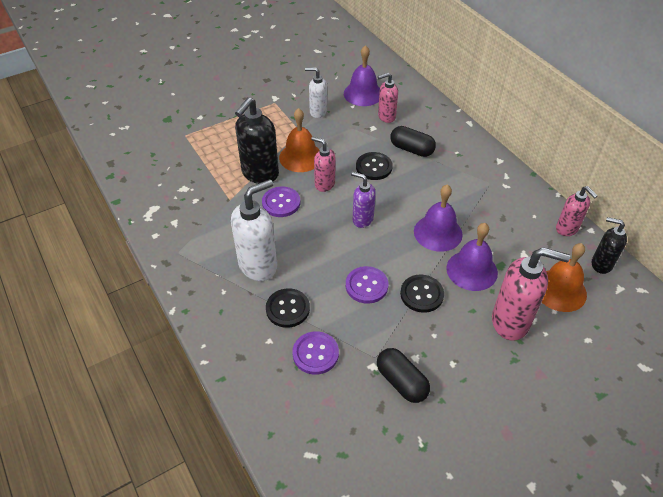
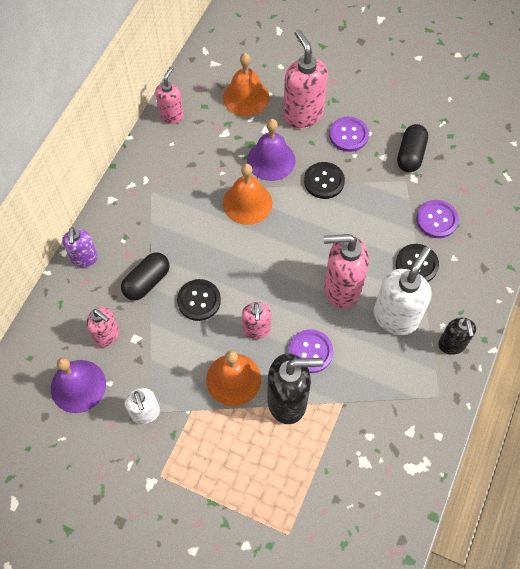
camera: 125 degrees left, 15 degrees up
(258, 266) = (395, 317): white soap dispenser -> white soap dispenser turned 105 degrees clockwise
(312, 247) = (341, 289): none -> pink soap dispenser
(362, 219) = (277, 269): purple soap dispenser -> purple soap dispenser (84, 259)
(366, 286) = (347, 223): purple button -> purple button (348, 135)
(411, 149) = (147, 281): black capsule -> black capsule turned 45 degrees clockwise
(438, 232) = (247, 203): purple bell -> orange bell
(601, 264) = (196, 81): black soap dispenser -> black soap dispenser (451, 345)

